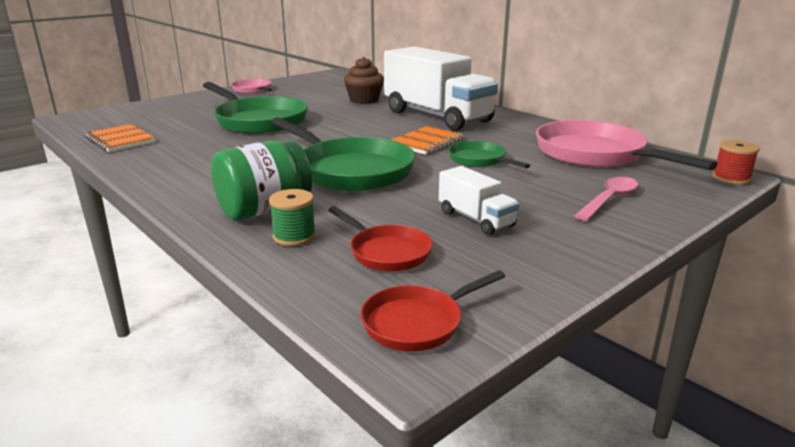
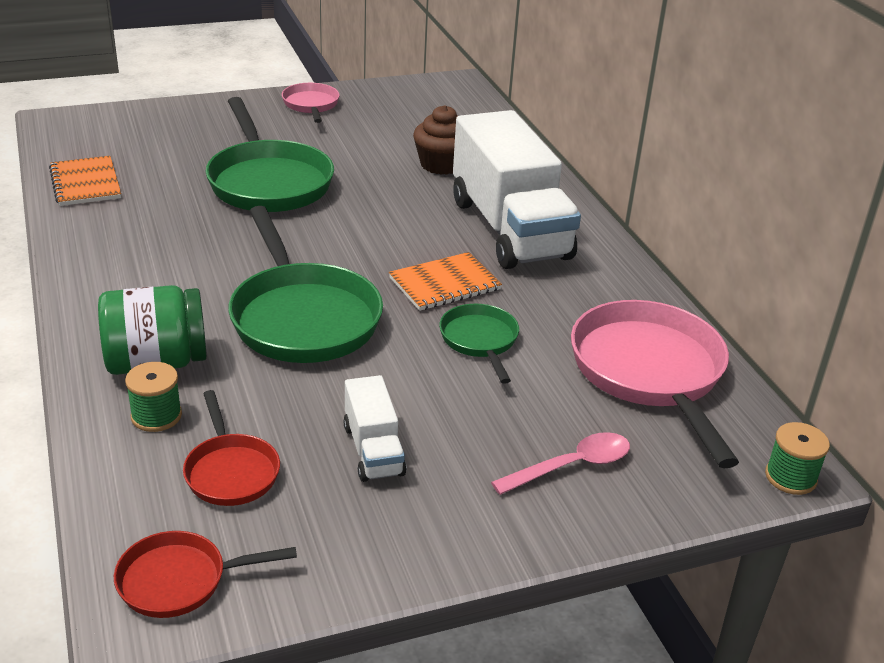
camera: 20 degrees right, 10 degrees up
(731, 178) = (790, 477): red spool -> green spool

